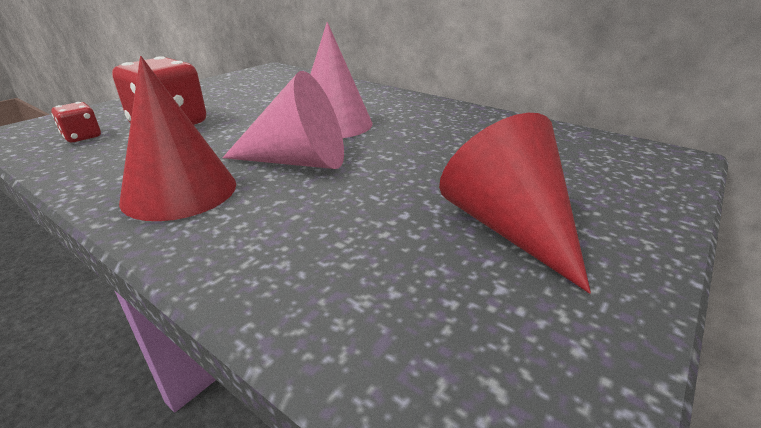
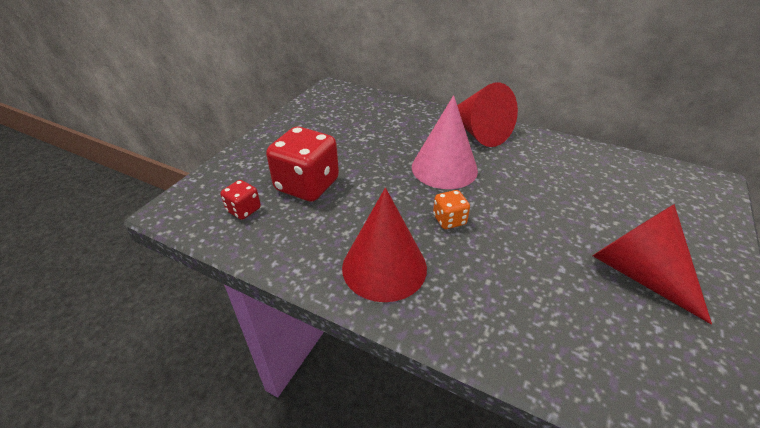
camera: 10 degrees left, 10 degrees up
(298, 161) = (449, 220): pink cone -> orange dice
(398, 102) = (478, 132): none -> red cone

